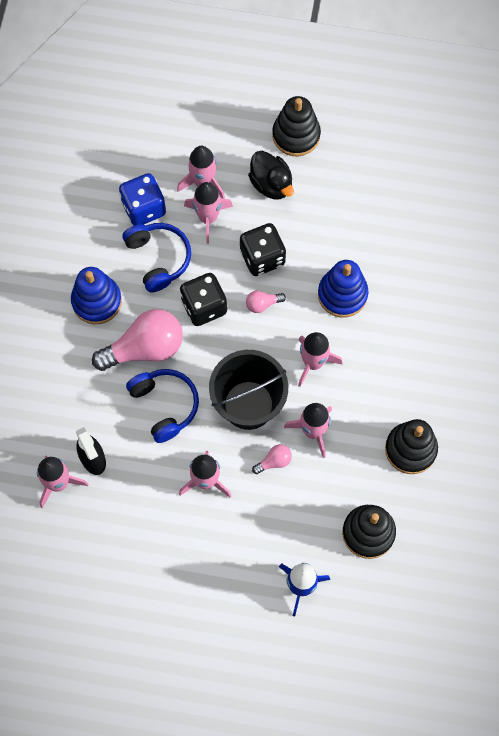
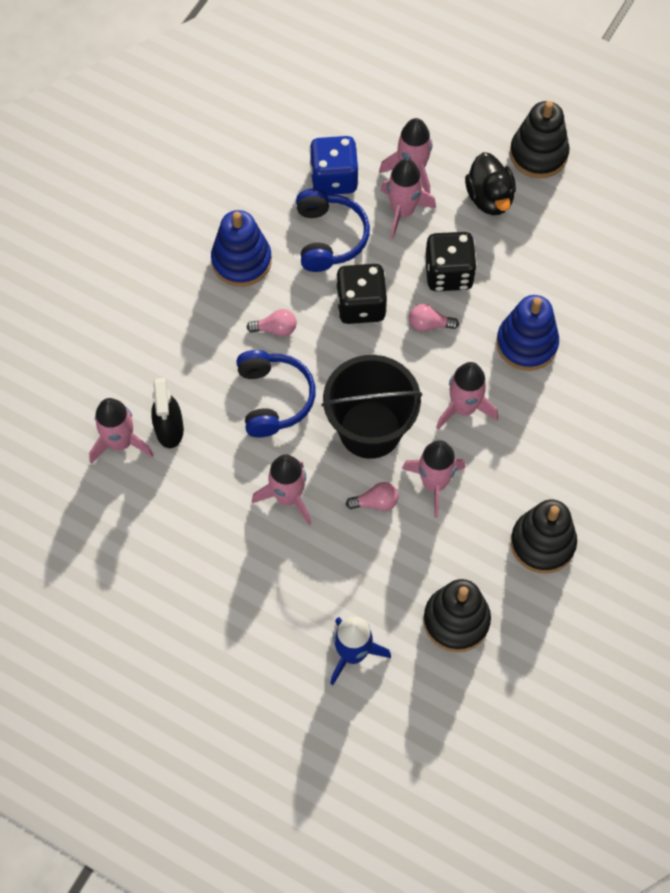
camera: 20 degrees right, 5 degrees down
(145, 348) = (275, 329): pink light bulb -> pink light bulb, size x0.44

